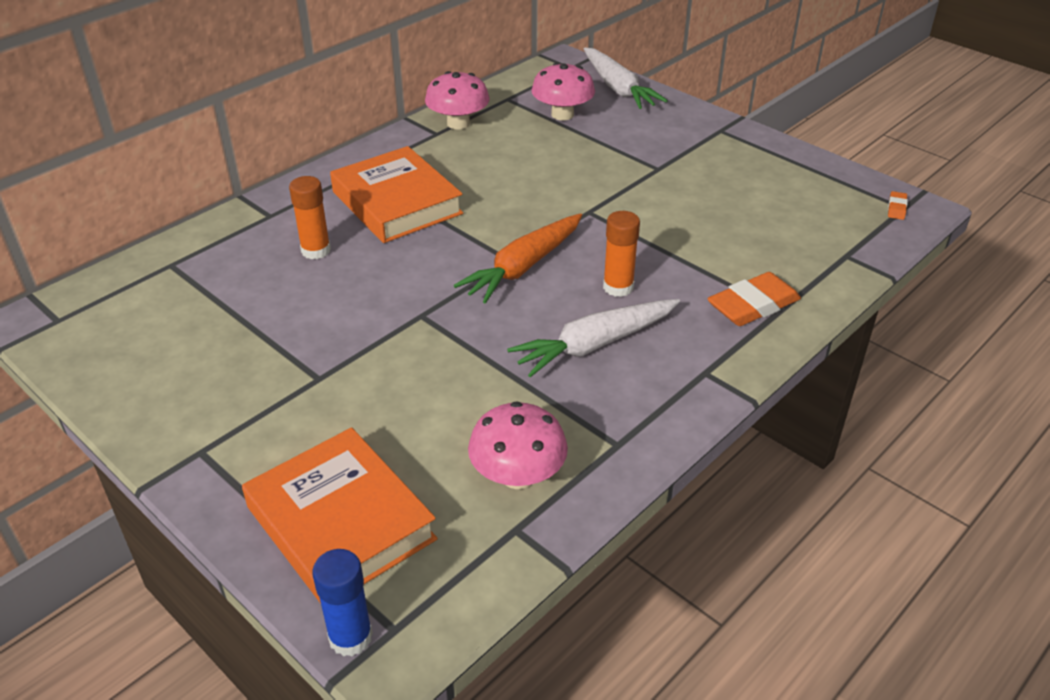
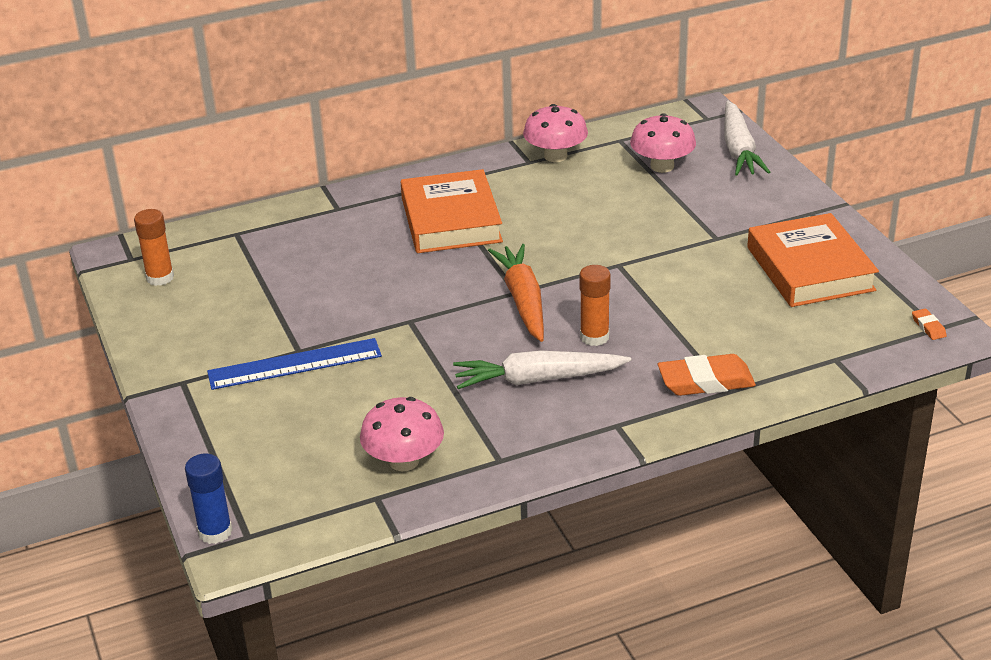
camera: 25 degrees right, 5 degrees down
(316, 250) = (357, 247): orange glue stick -> orange glue stick (160, 278)
(324, 395) = (294, 364): none -> blue ruler
(341, 523) = (252, 457): orange book -> orange book (810, 269)
(523, 267) = (523, 301): orange carrot -> orange carrot turned 105 degrees clockwise
(896, 208) = (928, 327): orange eraser -> orange eraser turned 60 degrees counterclockwise

